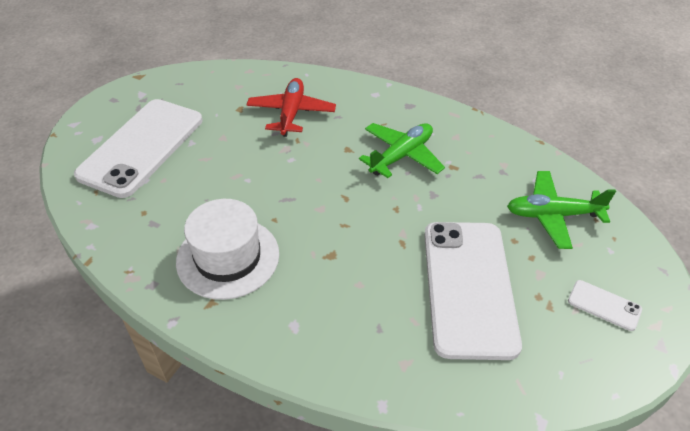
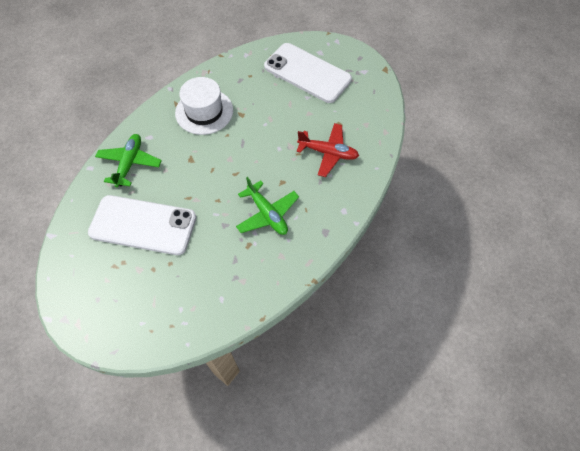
camera: 100 degrees right, 15 degrees up
(553, 215) = (183, 296): green plane -> green plane (130, 163)
(604, 305) = (102, 298): white phone -> none

